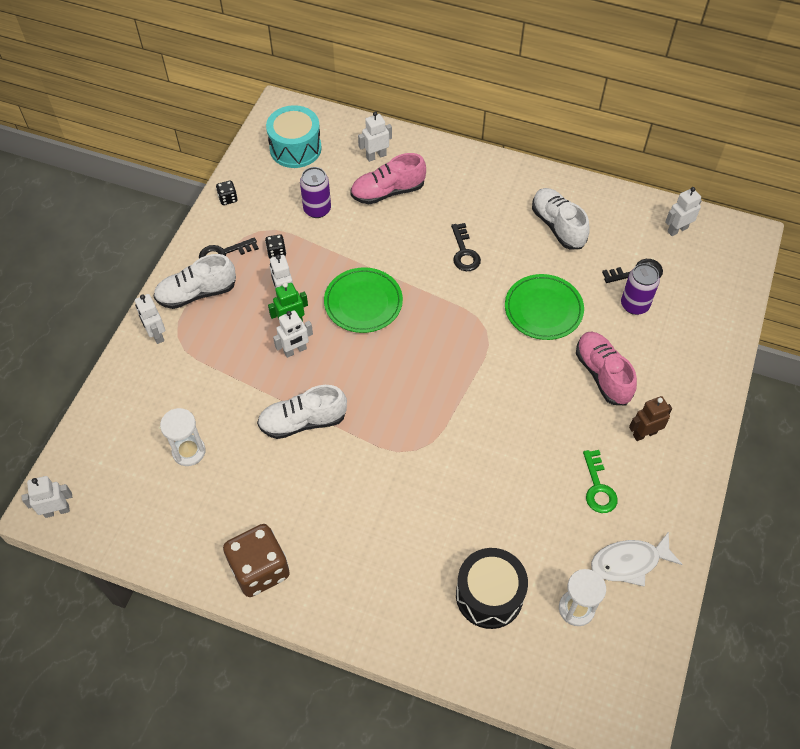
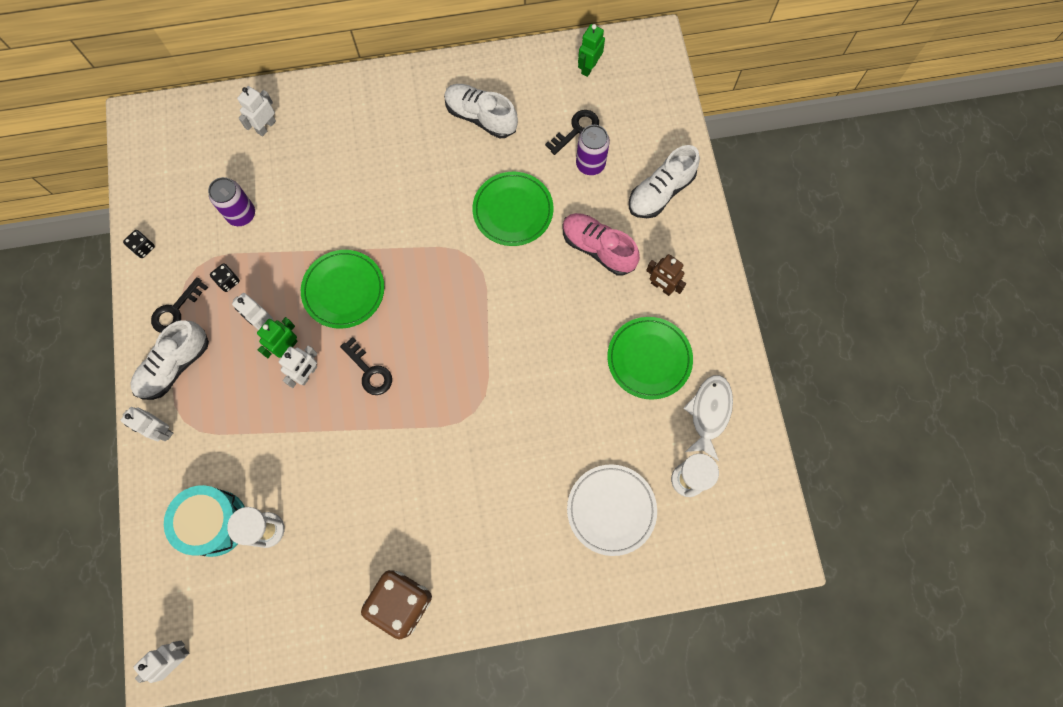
camera: 30 degrees left, 15 degrees up
(295, 148) = (179, 157): turquoise drum -> turquoise drum (214, 523)
(303, 421) = (357, 441): white shoe -> white shoe (660, 192)
(388, 192) = (300, 160): pink shoe -> none
(464, 252) = (409, 188): black key -> black key (369, 371)
(489, 595) = (611, 510): black drum -> white plate
(598, 487) = (649, 359): green key -> green plate
(629, 562) = (709, 413): white fish -> white fish turned 150 degrees clockwise
(644, 433) = (661, 287): brown robot -> brown robot turned 90 degrees counterclockwise
(677, 230) = (589, 67): white robot -> green robot

